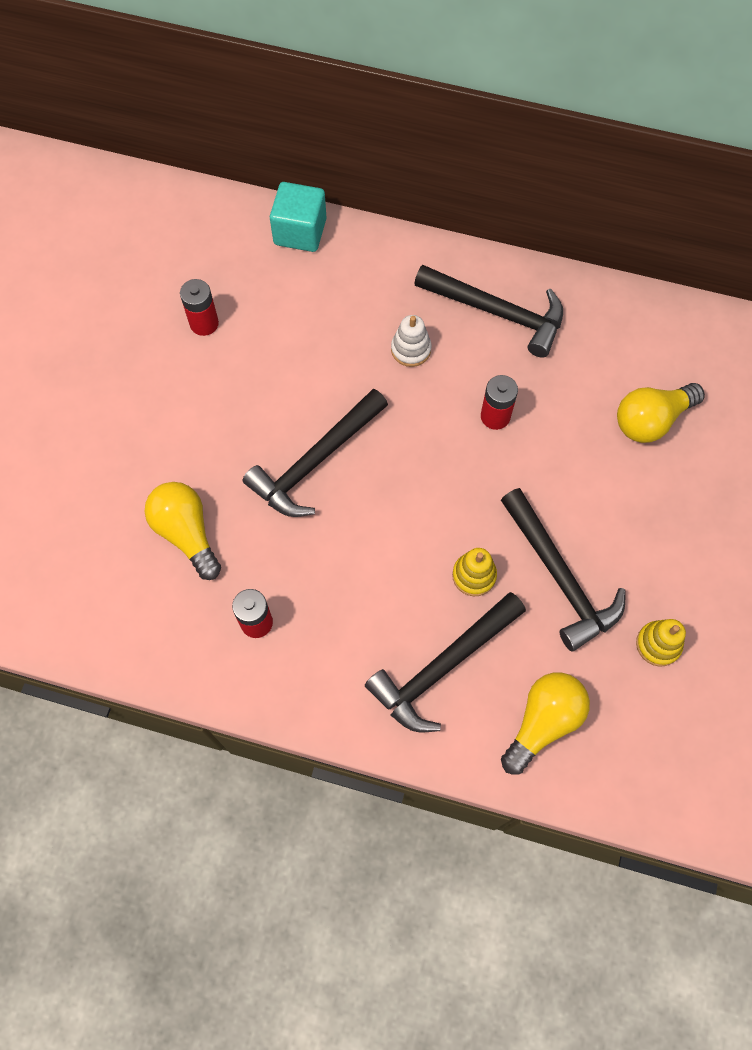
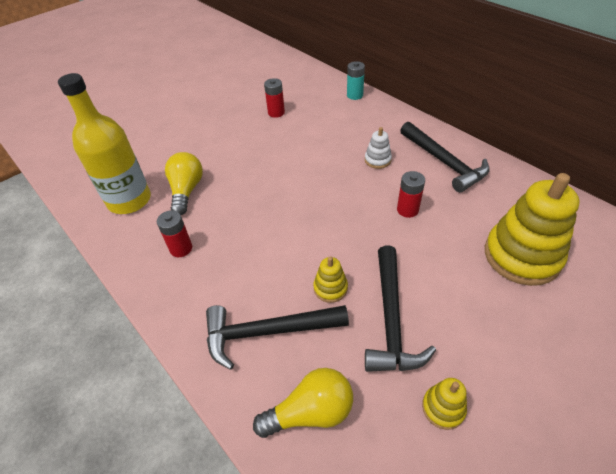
camera: 35 degrees right, 20 degrees down
(117, 591) = (129, 200): none -> yellow bottle
(300, 231) = (355, 95): turquoise cube -> turquoise battery
(315, 461) = (281, 188): black hammer -> none
(651, 420) = (521, 256): yellow light bulb -> yellow stacking toy

